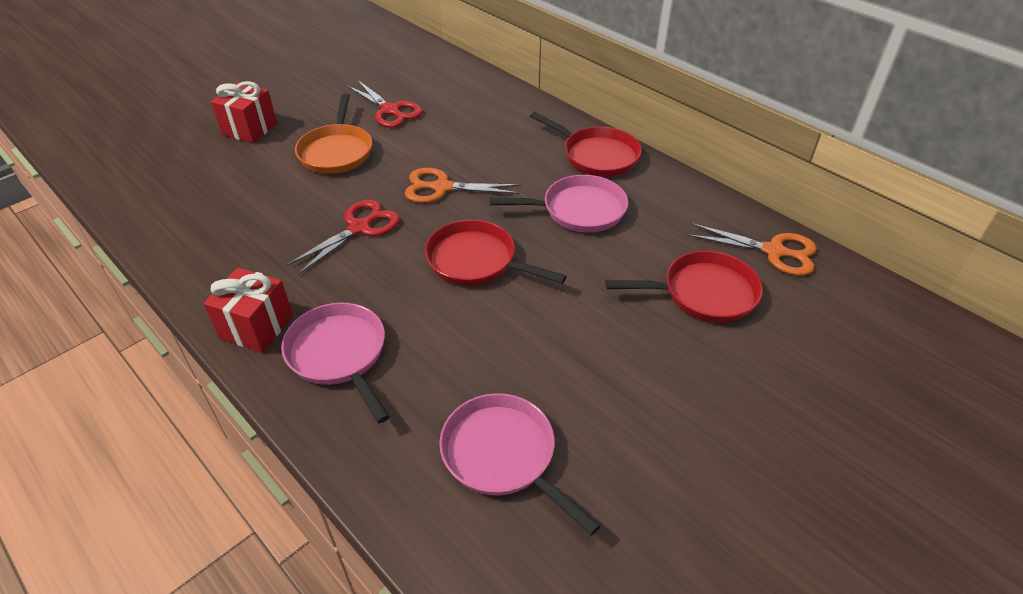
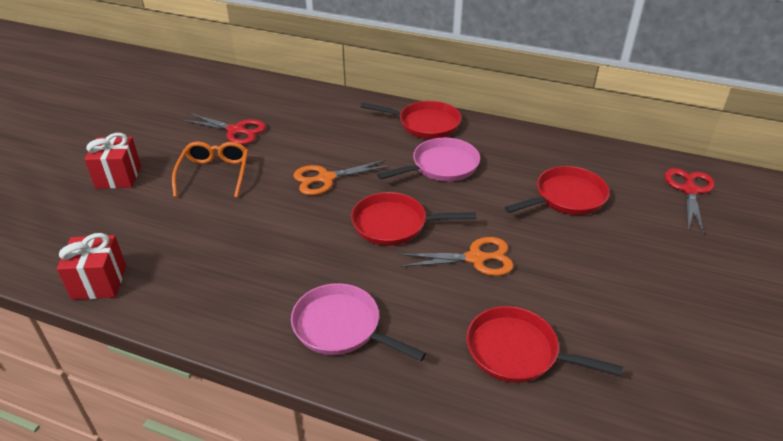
camera: 25 degrees left, 5 degrees down
(256, 327) = (255, 331): red gift -> red gift (99, 282)
(336, 151) = (214, 174): orange pan -> orange glasses
(359, 228) = (282, 228): red scissors -> red scissors (689, 190)
(503, 455) = (517, 351): pink pan -> red pan
(773, 251) = (589, 157): orange scissors -> orange scissors (475, 258)

